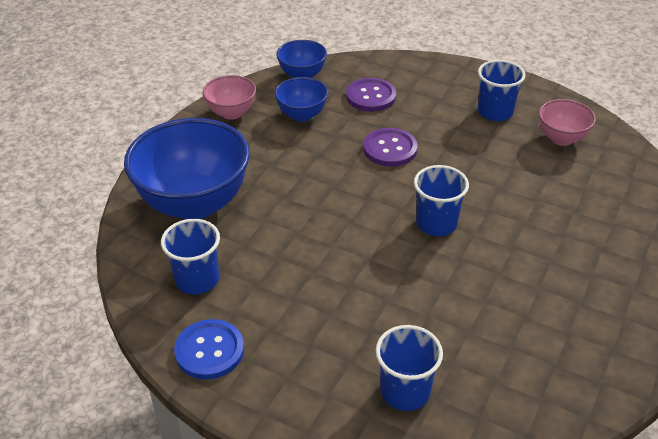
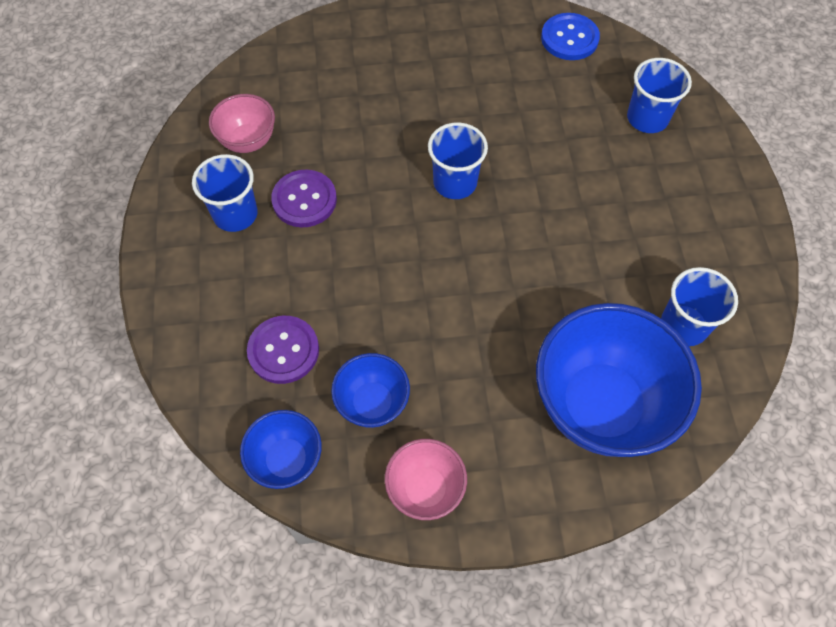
camera: 125 degrees left, 20 degrees up
(209, 351) = (737, 260): blue button -> blue button (569, 38)
(390, 149) = (372, 276): purple button -> purple button (304, 200)

